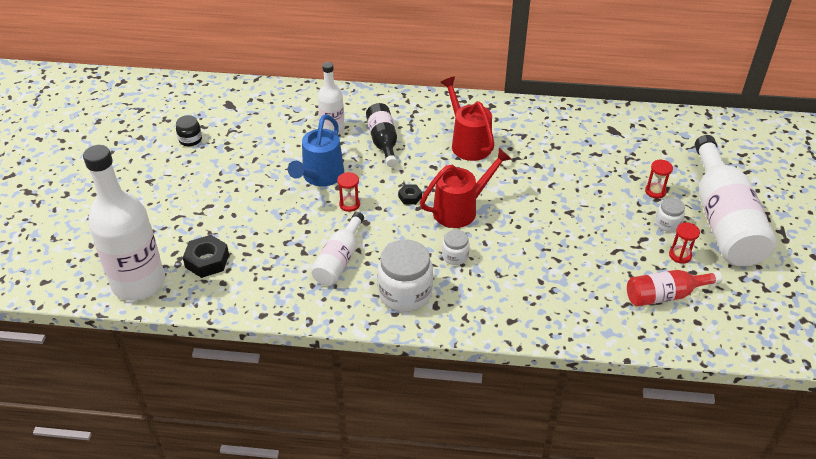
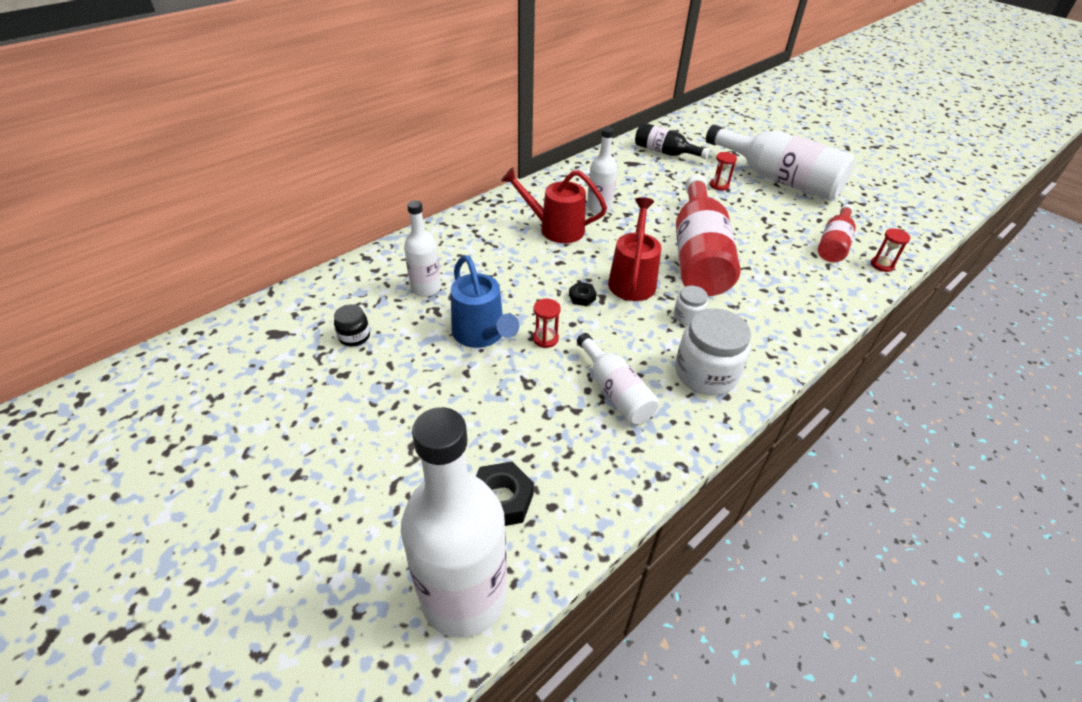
camera: 50 degrees left, 0 degrees up
(190, 139) = (282, 396): black jar -> black jar (354, 336)
(383, 141) = (487, 269): black bottle -> black bottle (664, 152)
(524, 148) = (599, 208): none -> white bottle
(536, 227) = (698, 255): none -> red bottle
(667, 223) = (758, 200): white jar -> none
(680, 255) = (797, 214): red hourglass -> red hourglass (882, 265)

